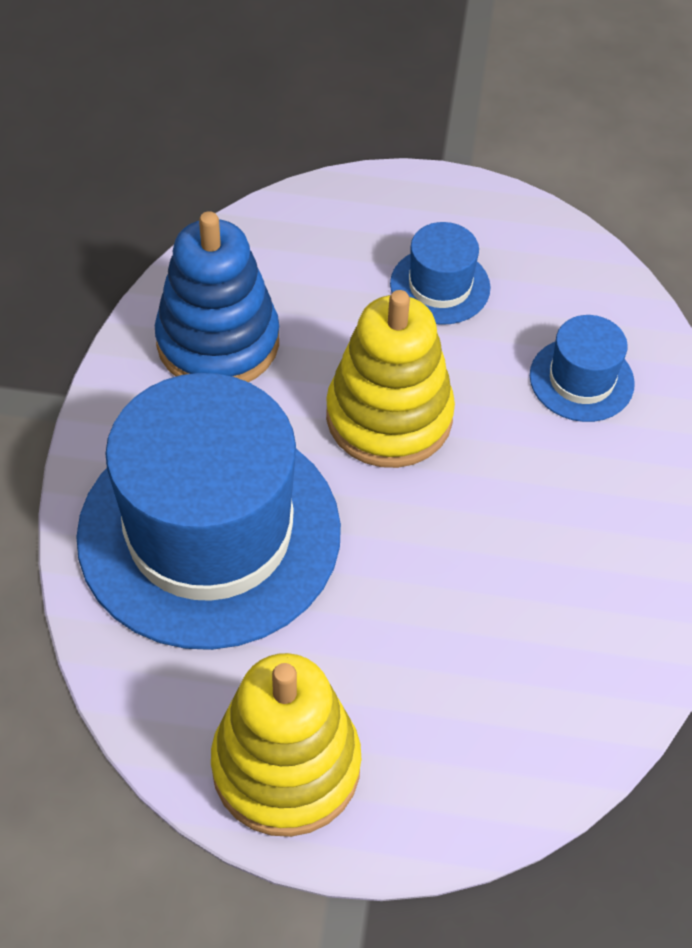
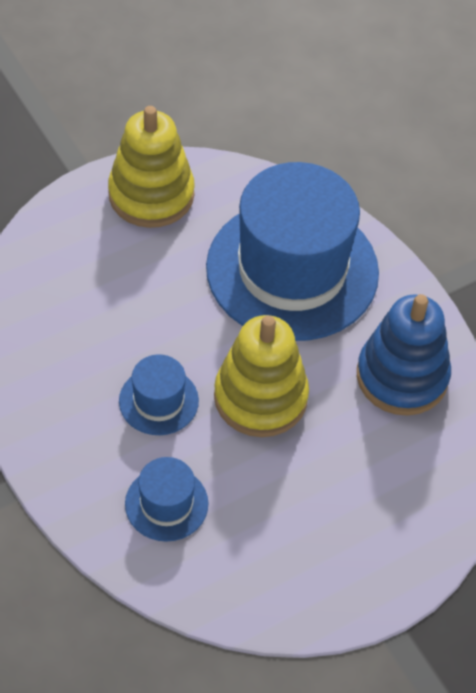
camera: 140 degrees right, 0 degrees up
(440, 286) = (311, 512): blue hat -> blue hat (158, 401)

